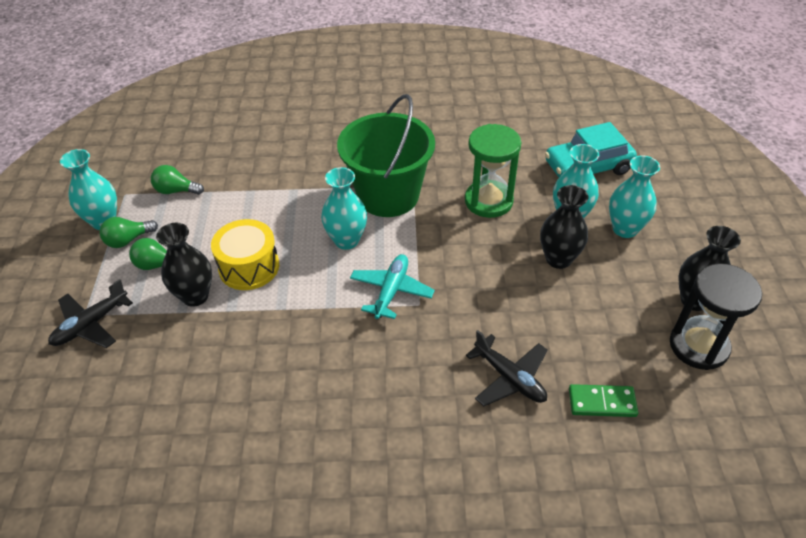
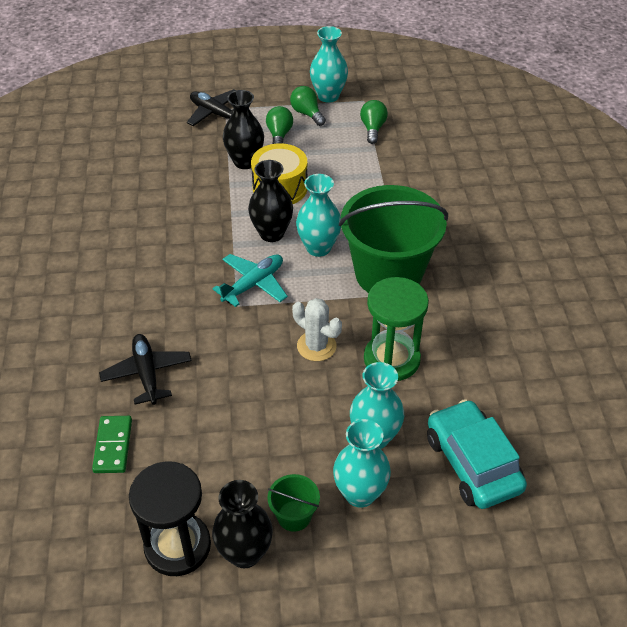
camera: 85 degrees right, 0 degrees up
(391, 291) = (253, 284): turquoise plane -> turquoise plane turned 60 degrees counterclockwise
(473, 247) = (316, 346): none -> white cactus
(509, 378) = (147, 374): black plane -> black plane turned 120 degrees clockwise
(558, 259) = (304, 421): black vase -> black vase (271, 233)
(653, 269) = (294, 516): none -> green bucket

